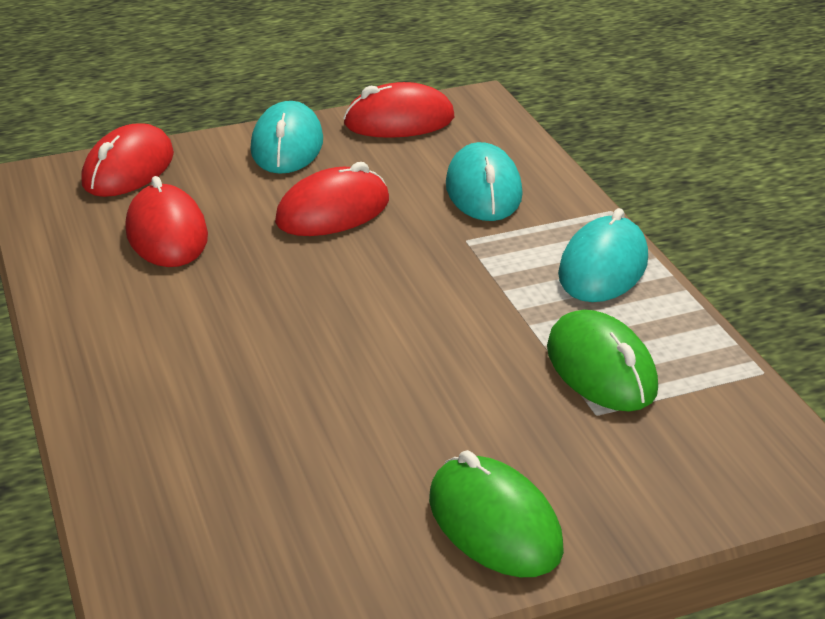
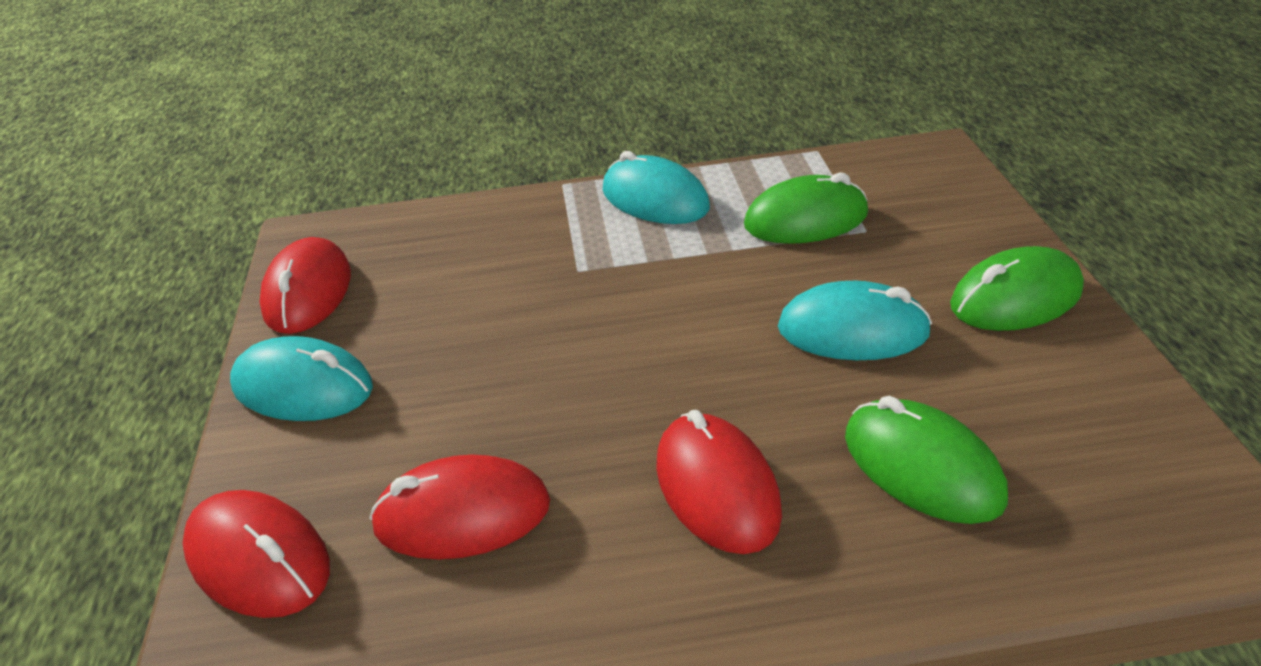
camera: 75 degrees left, 5 degrees up
(227, 449) = (922, 467): none -> green mouse
(333, 211) = (480, 358): red mouse -> red mouse (717, 487)
(483, 190) = (491, 249): turquoise mouse -> turquoise mouse (853, 330)

